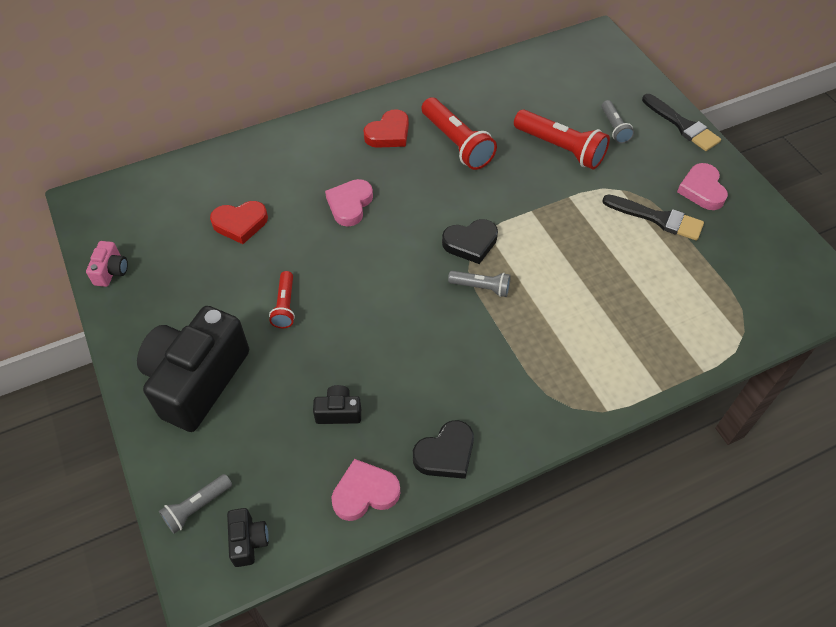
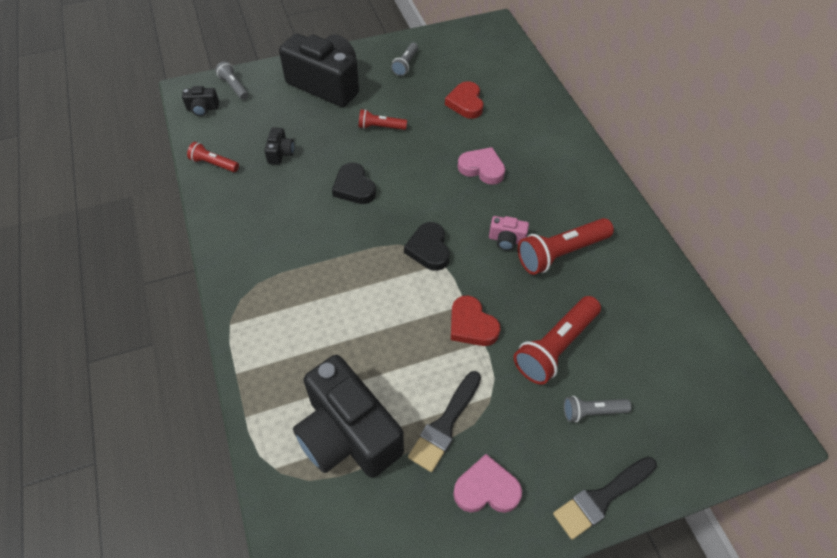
camera: 95 degrees right, 0 degrees up
(111, 271) = (427, 42): pink camera -> pink camera (506, 240)
(365, 493) = (214, 164): pink heart -> red flashlight
(389, 133) = (573, 201): red heart -> red heart (471, 325)
(446, 453) = (227, 210): black heart -> black heart (354, 187)
(481, 287) = (377, 251): grey flashlight -> grey flashlight (405, 64)
(691, 286) = (347, 434): none -> black camera

